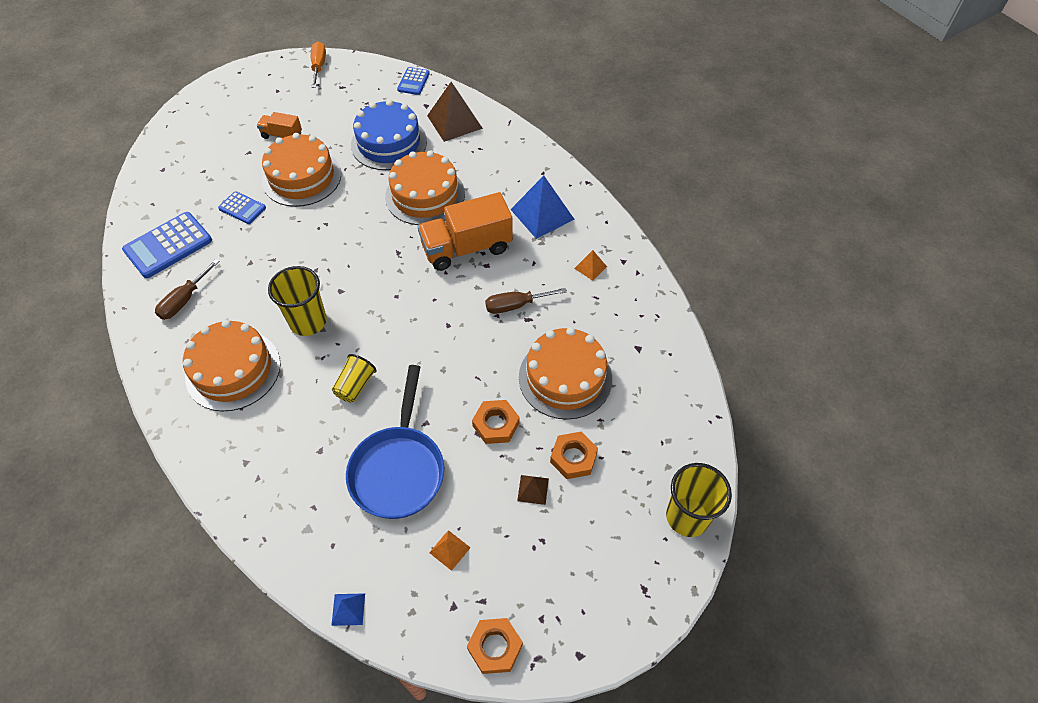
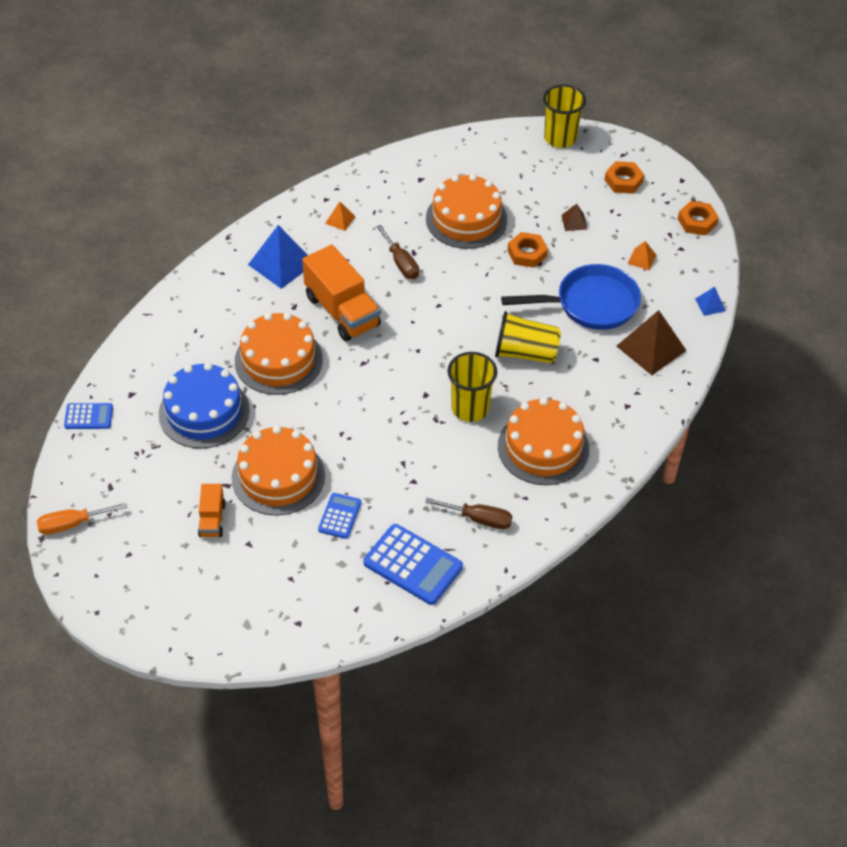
camera: 105 degrees left, 5 degrees down
(355, 385) = (525, 353): yellow cup -> yellow cup, size x1.58
(454, 122) = (156, 361): brown pyramid -> brown pyramid (651, 348)
(573, 457) = (538, 203): orange nut -> orange nut (623, 181)

